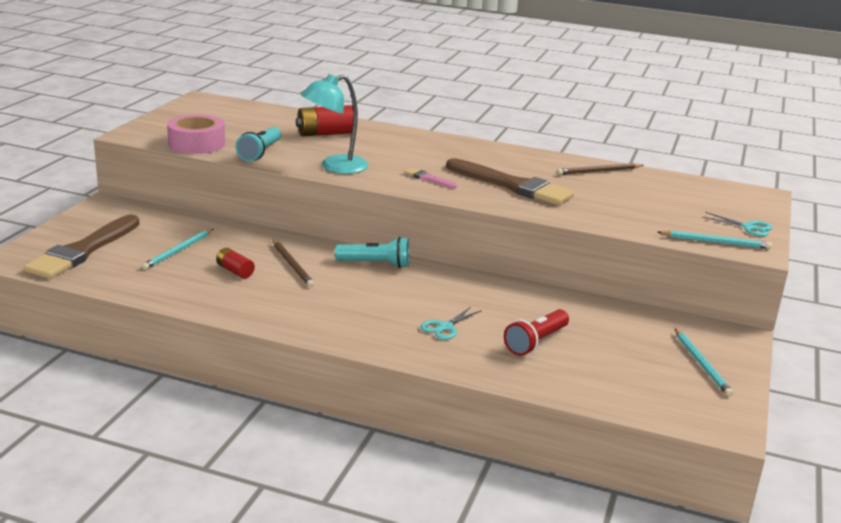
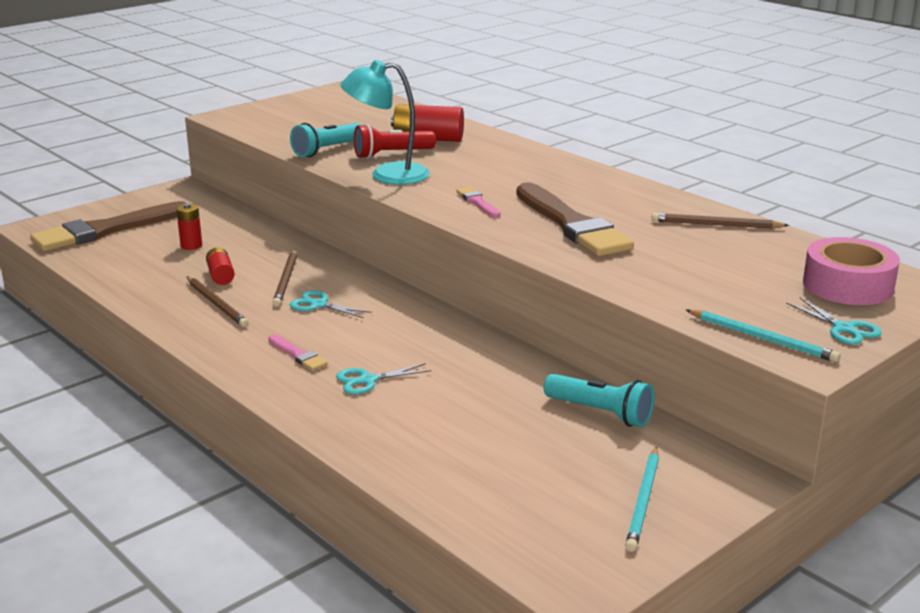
camera: 30 degrees right, 0 degrees up
(178, 251) = (191, 245): turquoise pencil -> red battery
(196, 143) = (275, 133): pink tape -> pink tape (848, 285)
(261, 294) = (216, 304): none -> brown pencil
(341, 279) = (319, 305): none -> turquoise scissors
(373, 320) = (298, 355): none -> pink brush
(376, 264) = (377, 295): turquoise flashlight -> turquoise flashlight (601, 413)
(536, 342) = (454, 422): red flashlight -> red flashlight (392, 154)

